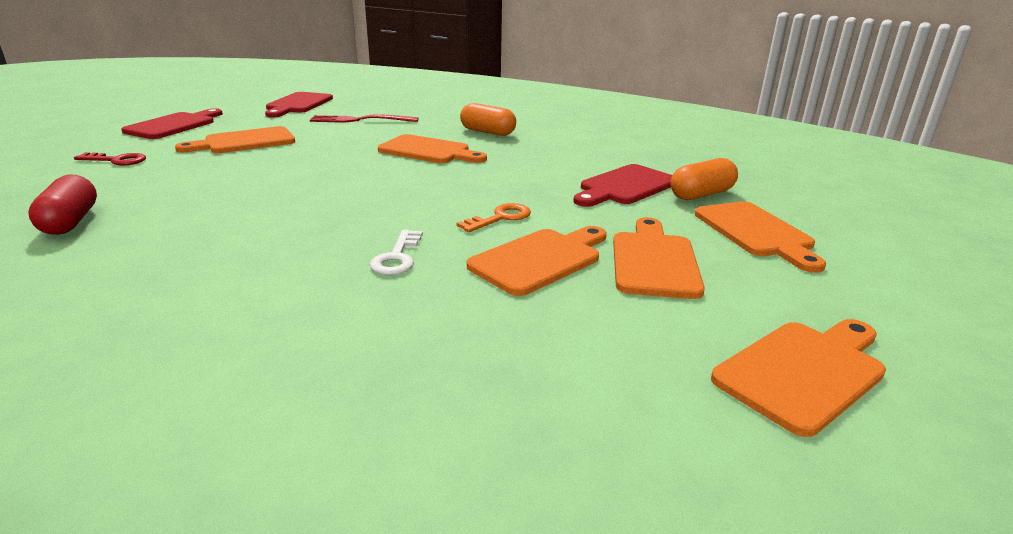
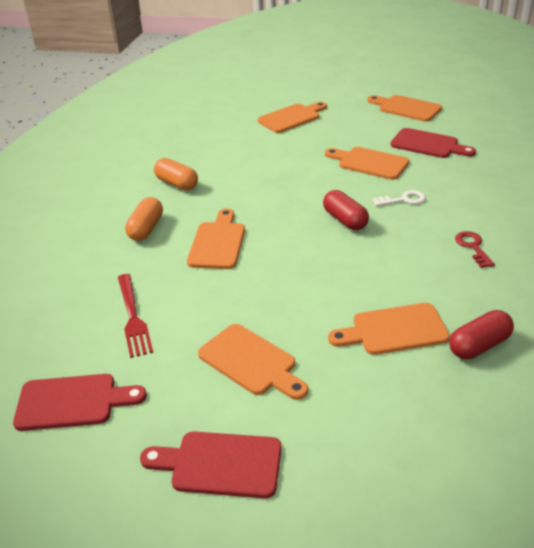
camera: 105 degrees left, 10 degrees up
(117, 160) = (359, 420): red key -> red key (472, 247)
(395, 209) = (345, 220): none -> red capsule
(500, 218) = (328, 183): orange key -> none
(625, 186) = (248, 154): red cutting board -> red cutting board (428, 144)
(654, 261) = (346, 137): orange cutting board -> orange cutting board (394, 330)
(701, 194) = (246, 133): orange capsule -> orange capsule (177, 184)

